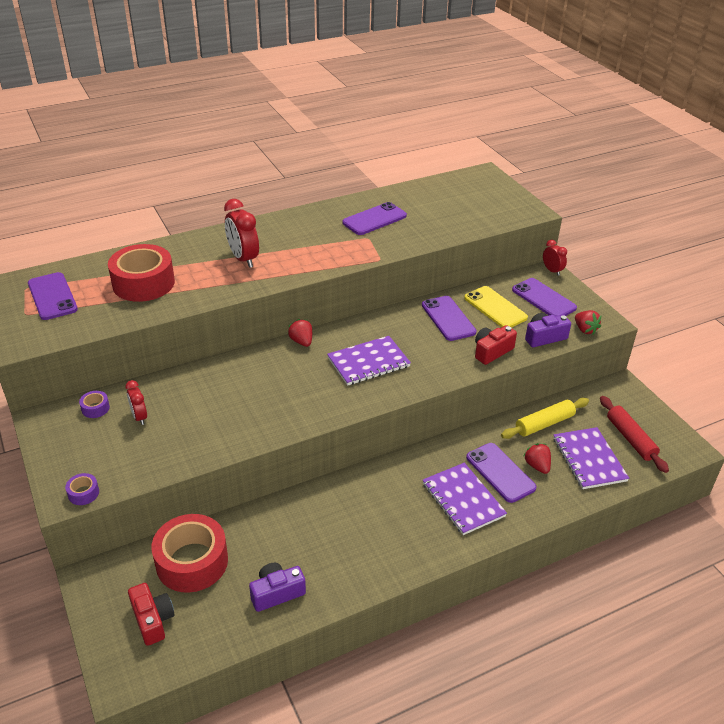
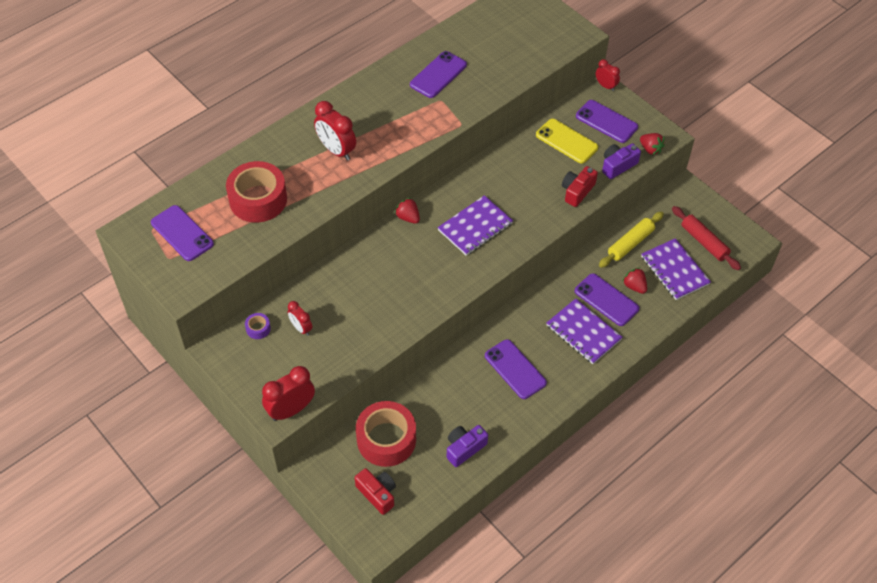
camera: 15 degrees left, 15 degrees up
(83, 493) = (291, 410): purple tape -> red clock
(448, 318) = (528, 163): purple phone -> purple phone (515, 369)

